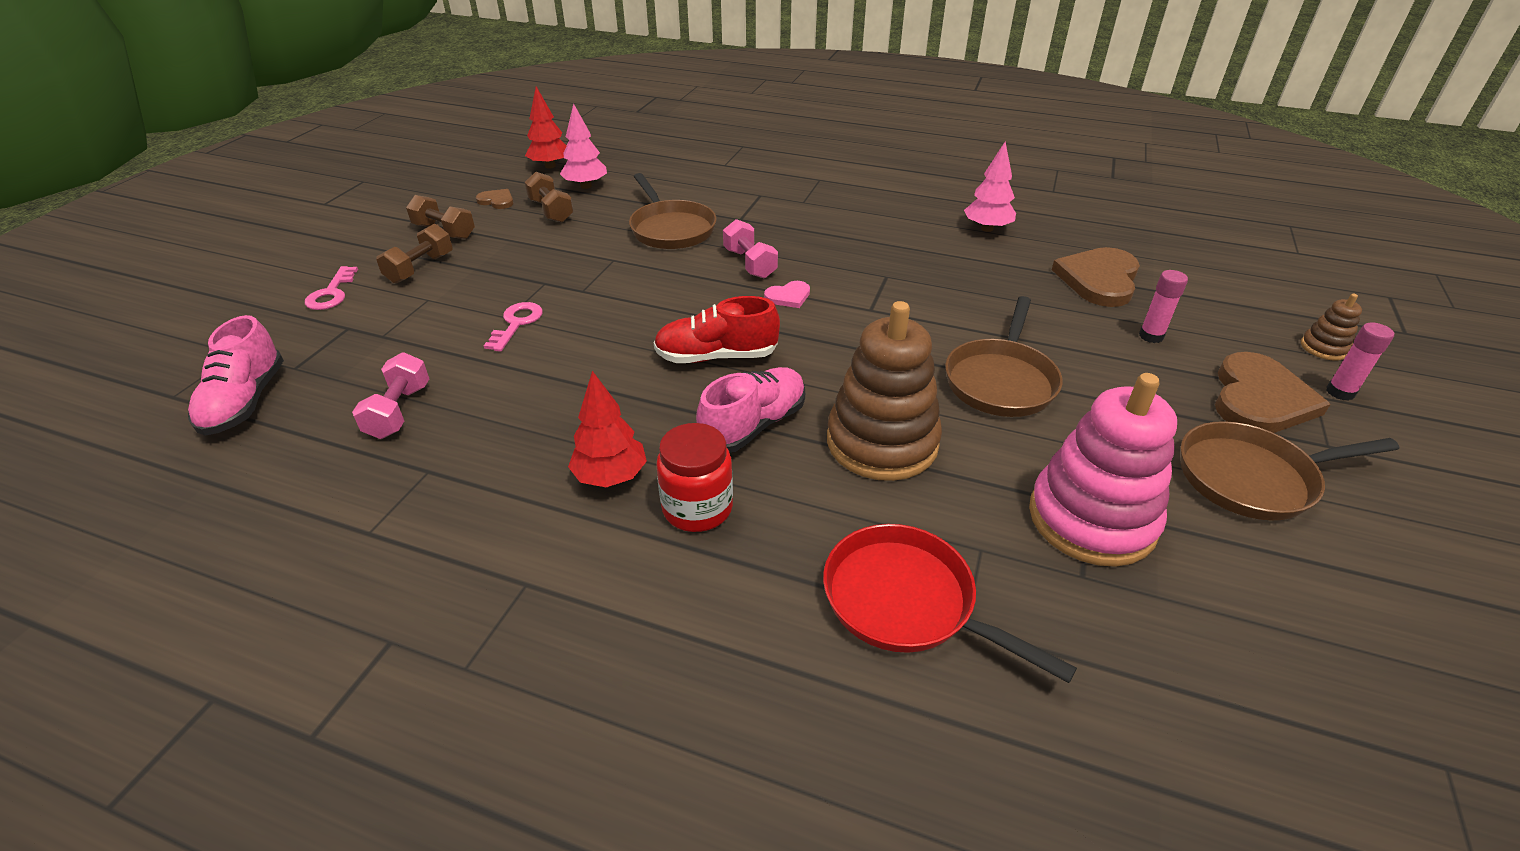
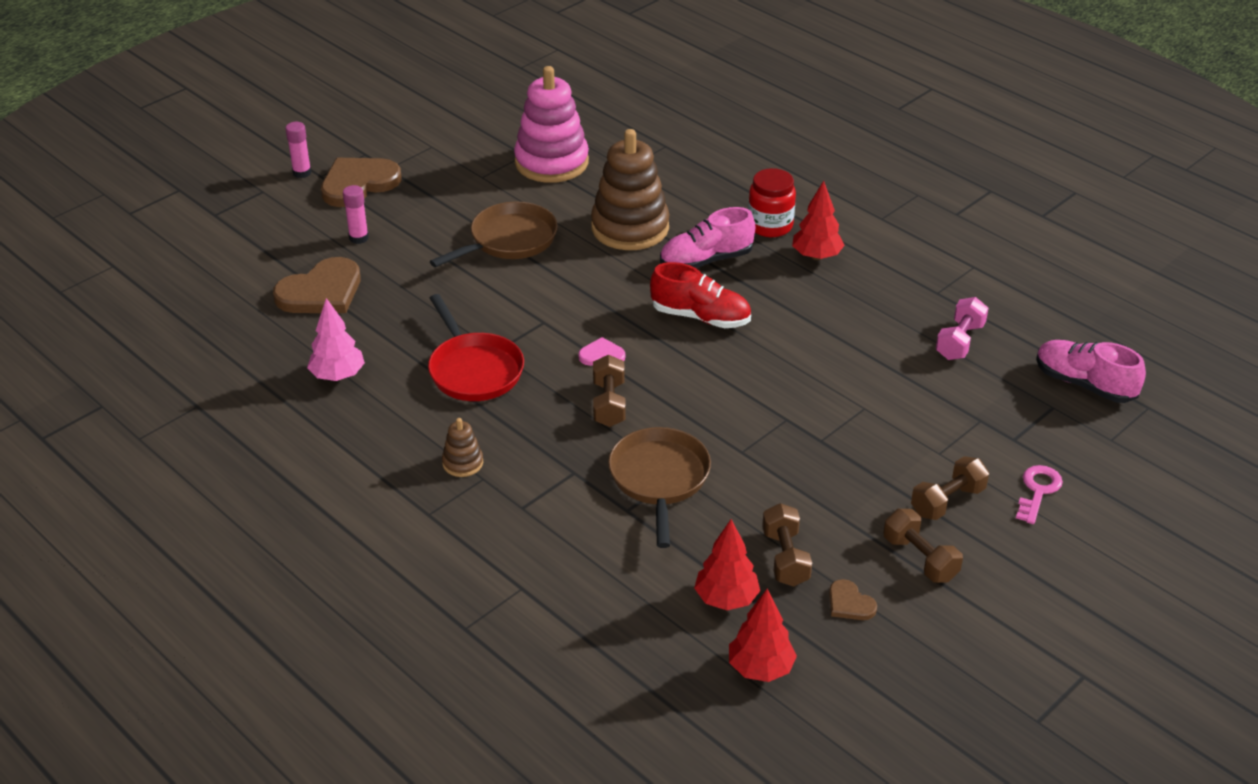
camera: 155 degrees left, 0 degrees up
(245, 401) = (1084, 384): pink shoe -> pink shoe turned 75 degrees counterclockwise
(516, 324) = (857, 397): pink key -> none
(586, 186) = (726, 599): pink tree -> red tree
(750, 263) = (609, 404): pink dumbbell -> brown dumbbell
(906, 602) = (685, 160): red pan -> red pan (474, 370)
(1252, 478) = (436, 153): brown pan -> none
(1324, 348) = (256, 197): brown stacking toy -> brown stacking toy (462, 463)

